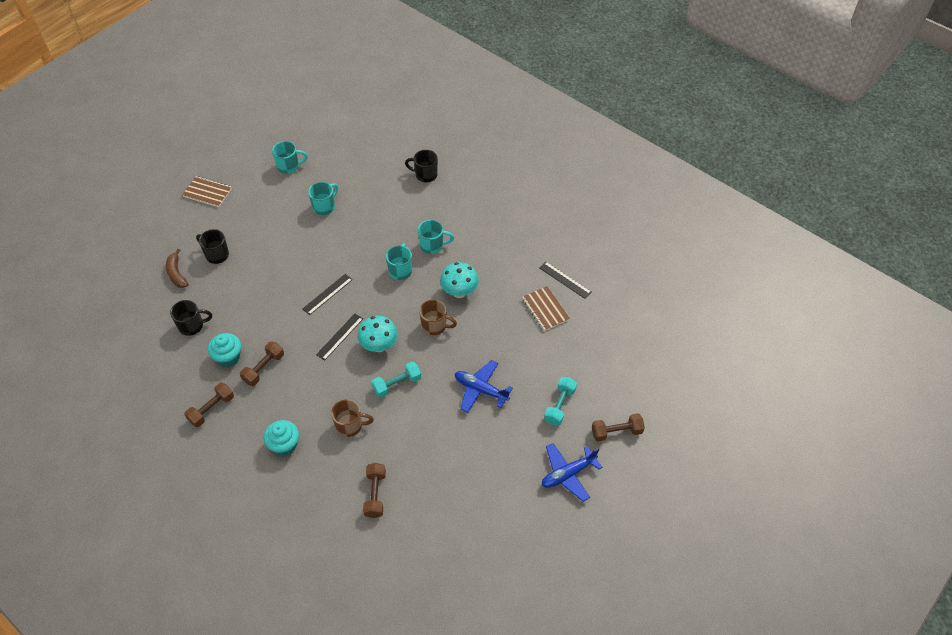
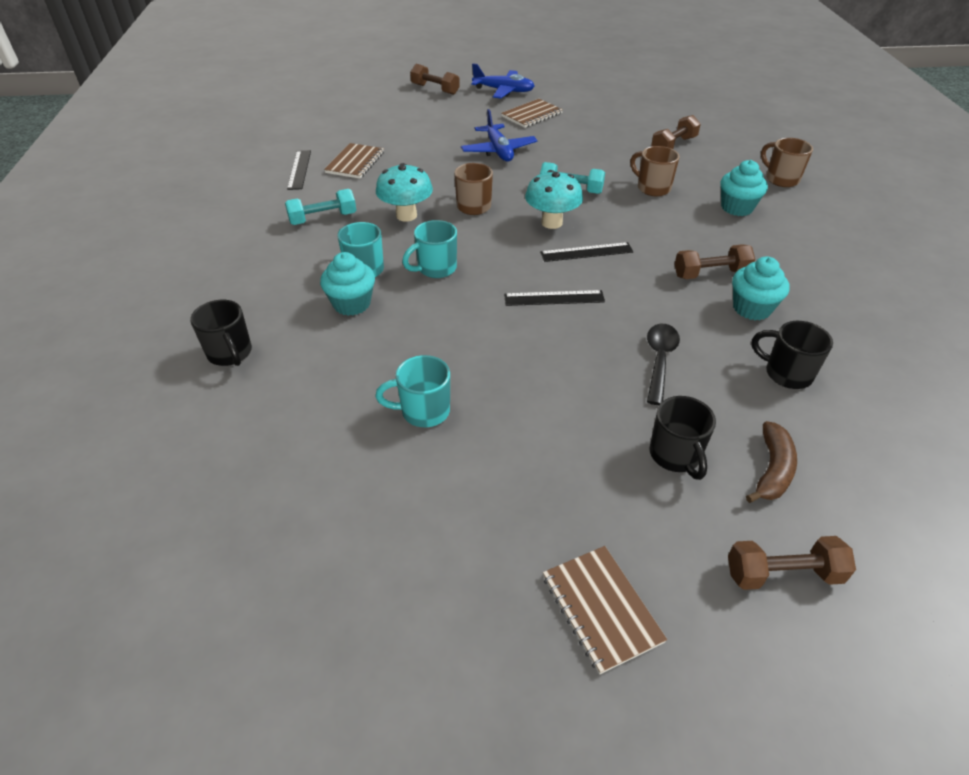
camera: 135 degrees left, 10 degrees down
(211, 409) = (808, 273): brown dumbbell -> brown dumbbell (783, 574)
(252, 293) = (659, 360): none -> black spoon
(274, 506) = (781, 179): none -> brown mug
(289, 166) = (389, 538): turquoise mug -> none
(411, 226) = (352, 304): none -> turquoise cupcake
(509, 454) = (532, 115): none -> brown notebook
(560, 405) = (451, 115): turquoise dumbbell -> turquoise dumbbell (323, 218)

